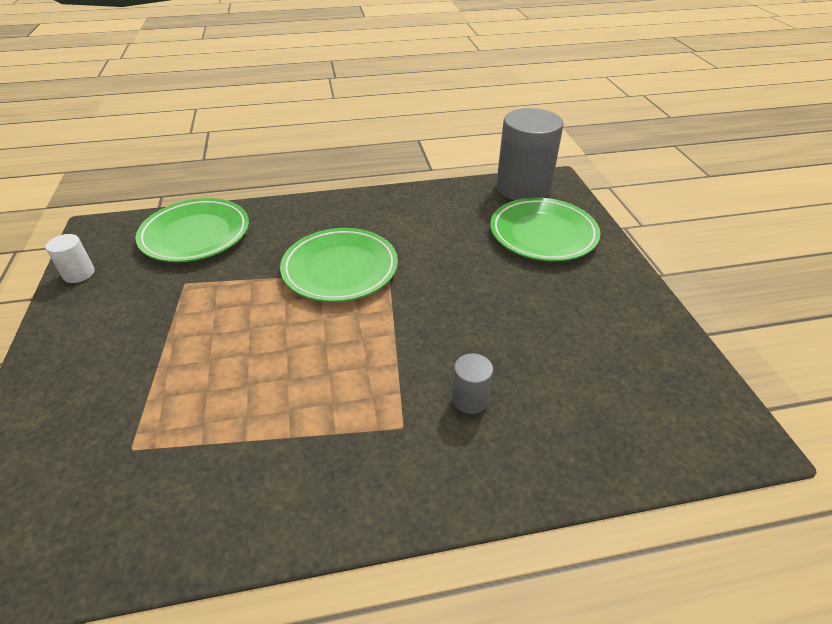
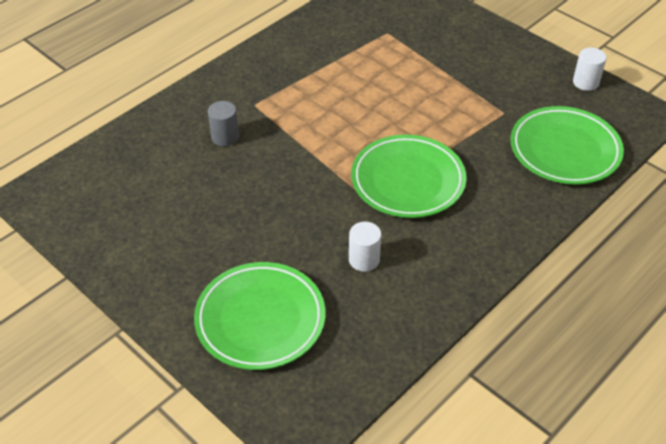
camera: 145 degrees right, 5 degrees up
(435, 235) = (364, 259): none -> white cylinder
(523, 188) = (329, 392): grey cylinder -> none

